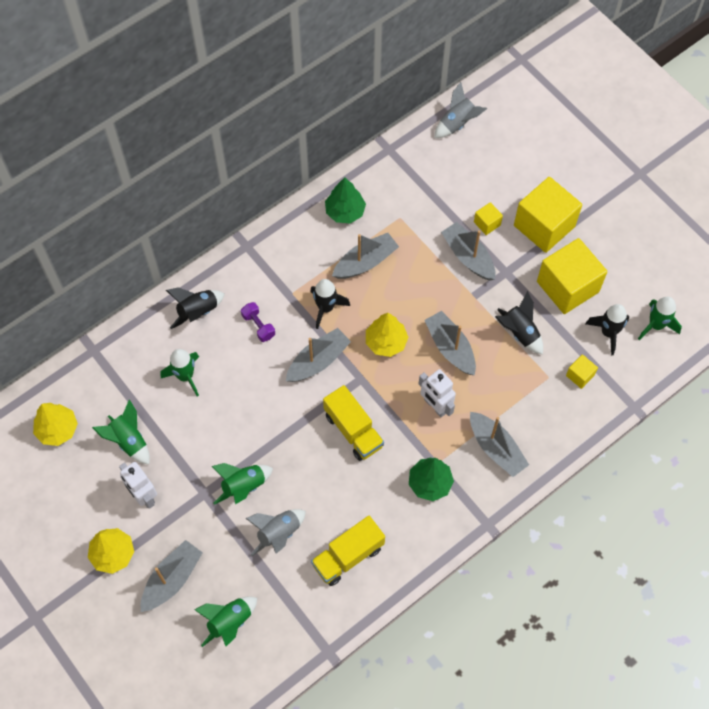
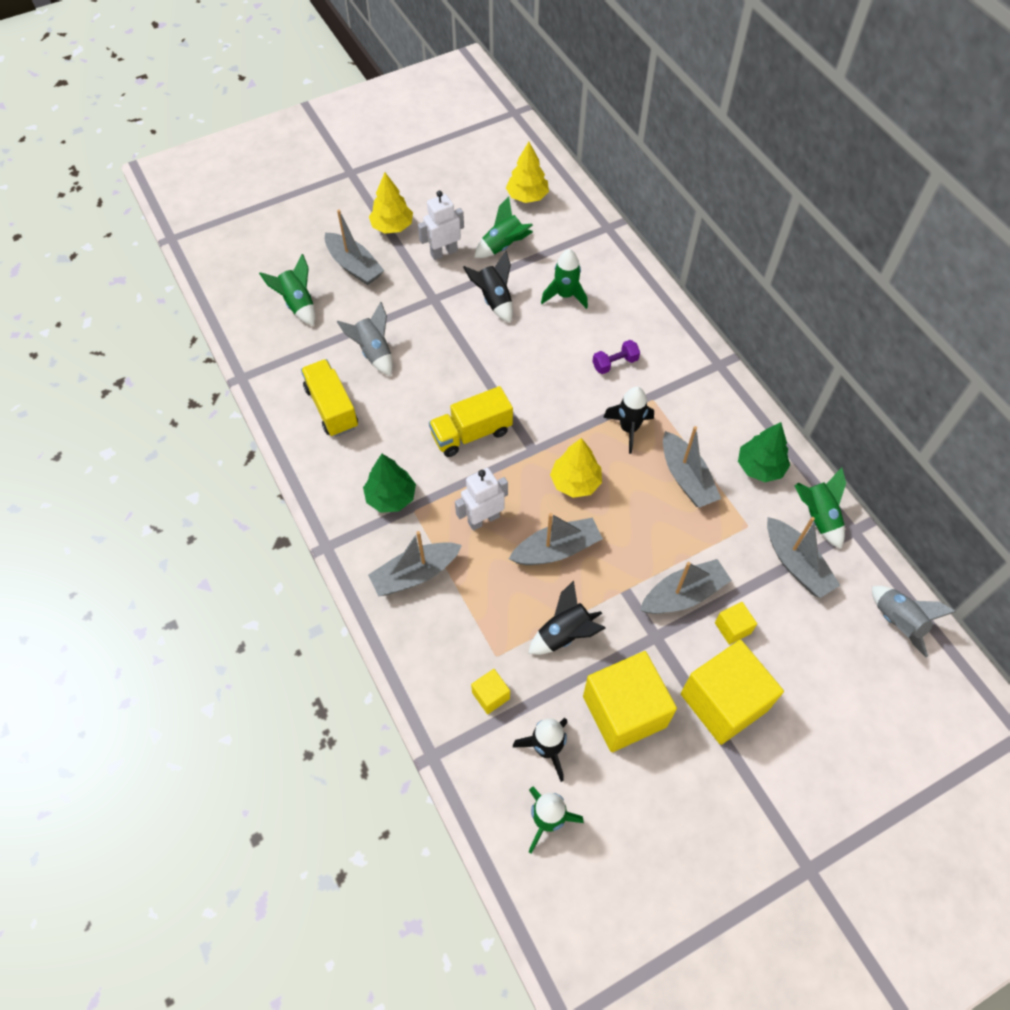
camera: 100 degrees right, 5 degrees down
(198, 312) = (639, 313): black rocket -> black rocket (494, 300)
(244, 487) = (432, 330): green rocket -> green rocket (817, 517)
(318, 361) = (562, 412): grey boat -> grey boat (796, 564)

